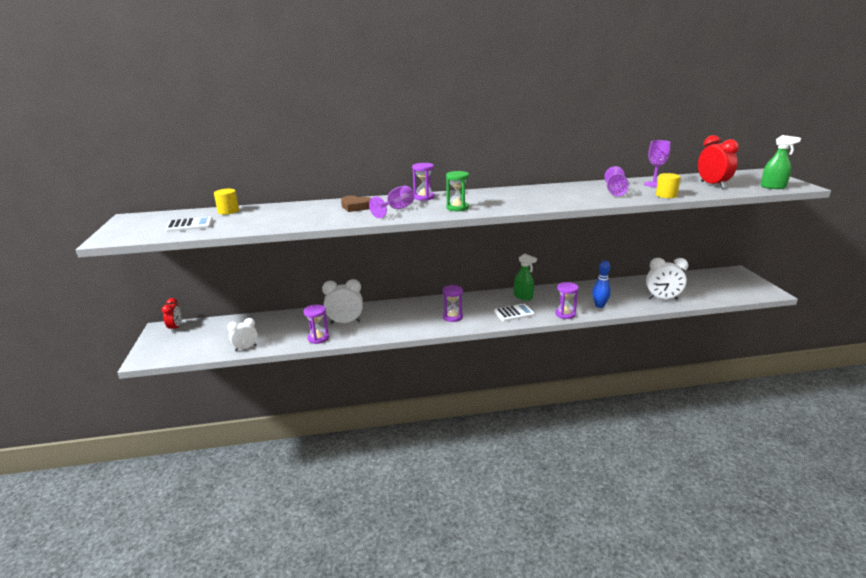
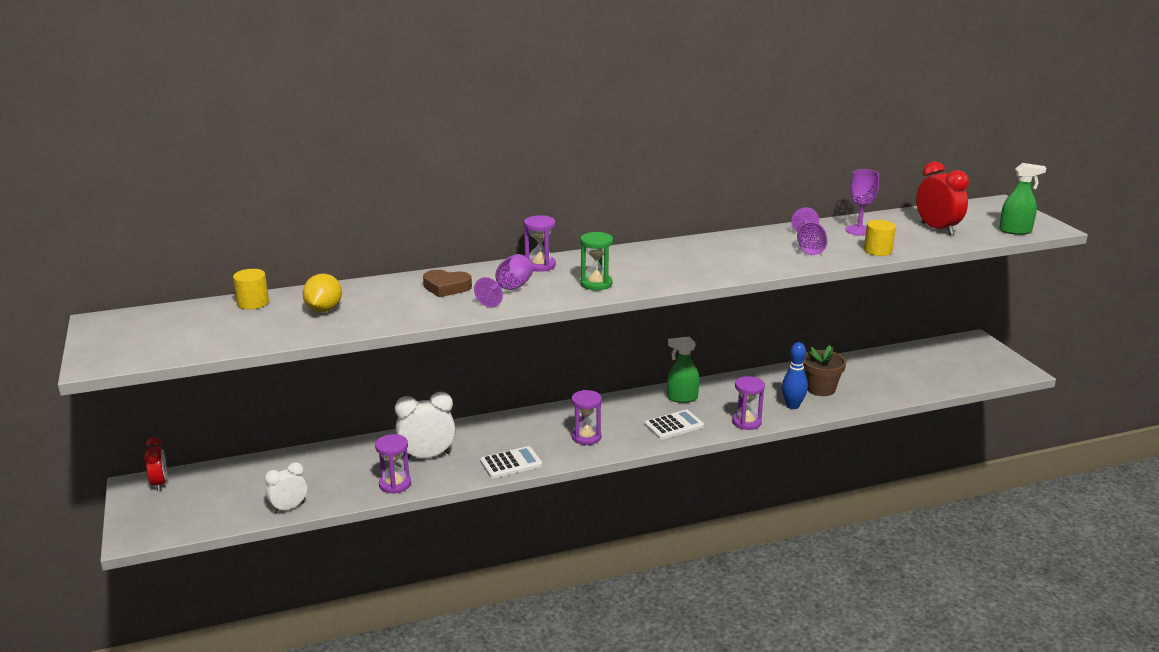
camera: 10 degrees left, 0 degrees up
(189, 225) = (209, 333): white calculator -> white calculator (511, 463)
(270, 216) = (324, 310): none -> yellow lemon
(523, 297) = (682, 398): green spray bottle -> green spray bottle turned 150 degrees clockwise
(621, 296) = (820, 389): none -> brown flower pot
(662, 299) = (878, 390): white clock -> none

